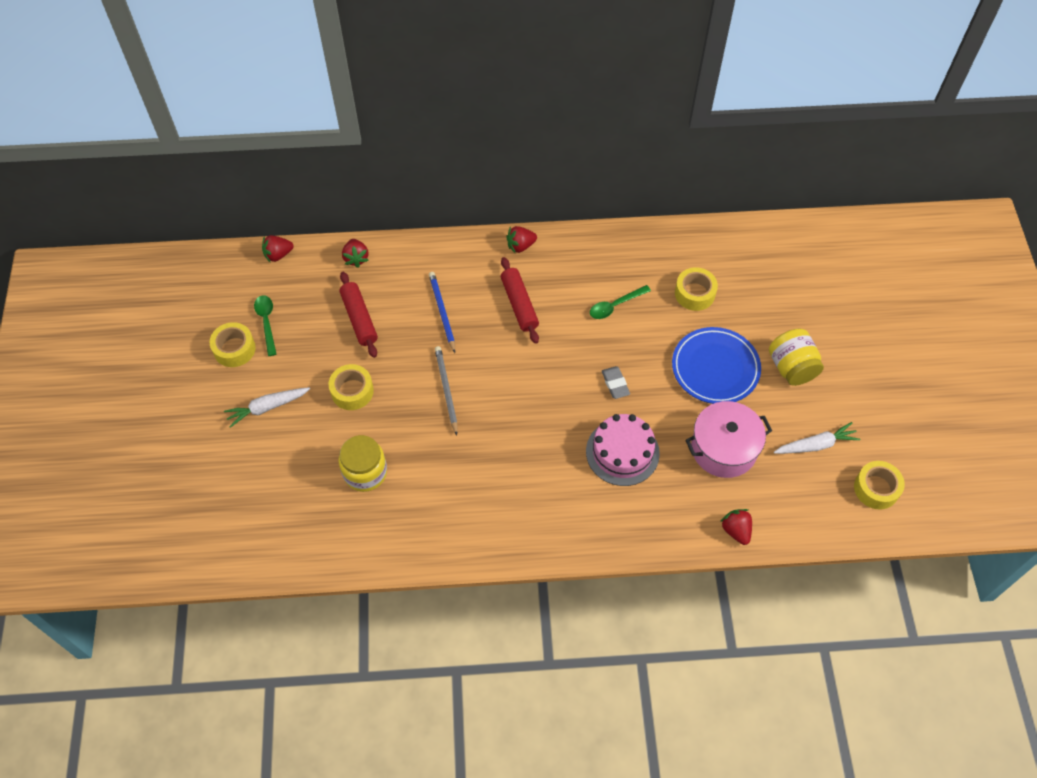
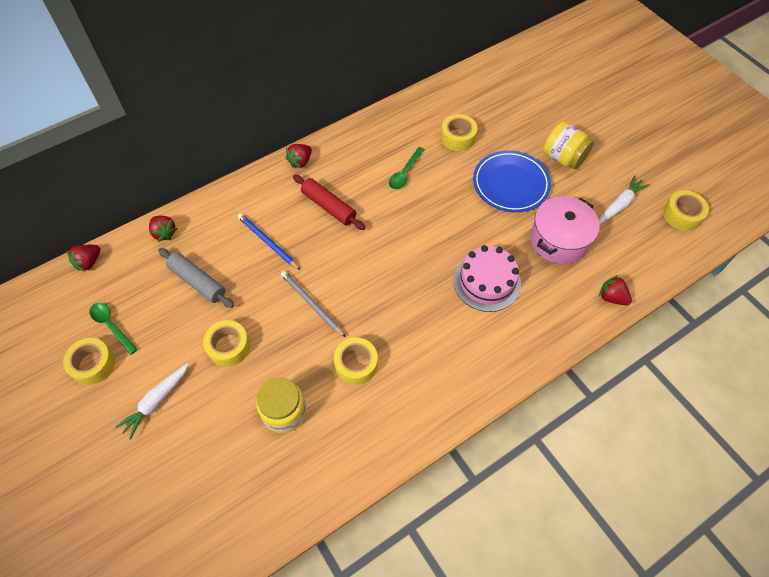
camera: 30 degrees left, 0 degrees up
(359, 319) = (197, 282): red rolling pin -> grey rolling pin
(451, 464) = (356, 364): none -> yellow tape
(615, 384) = (445, 232): grey eraser -> none

